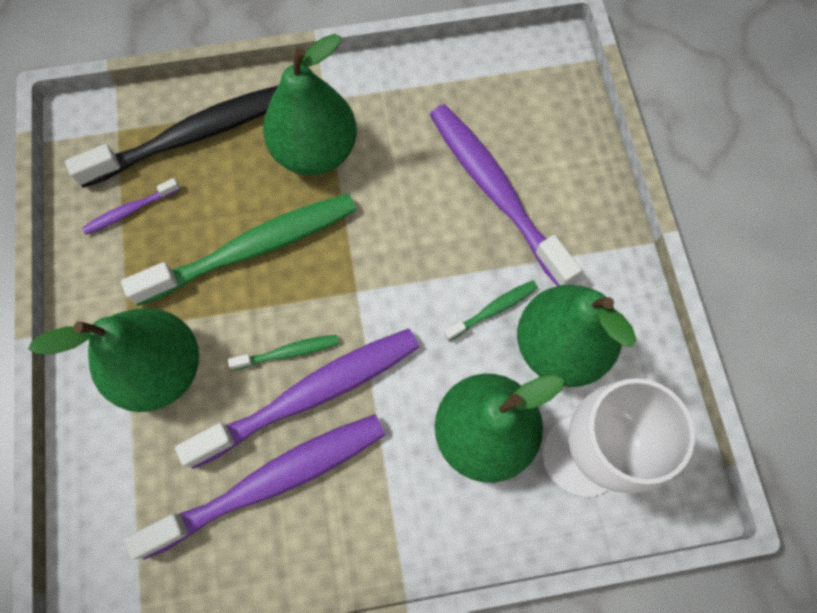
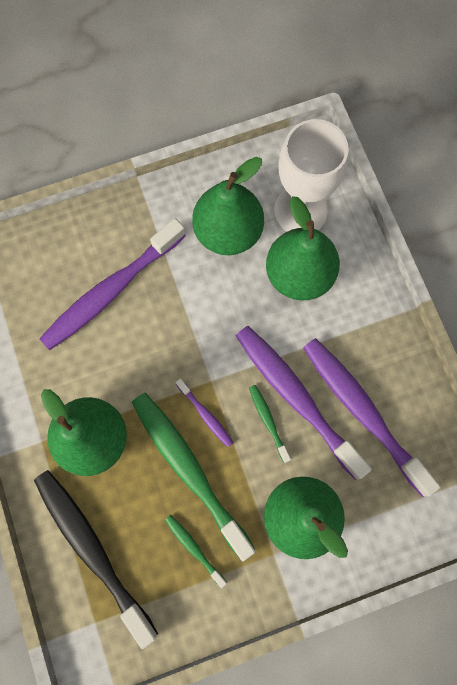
camera: 100 degrees left, 5 degrees up
(130, 211) = (171, 584): purple toothbrush -> purple toothbrush (205, 415)
(493, 310) = (208, 280): green toothbrush -> green toothbrush (194, 548)

